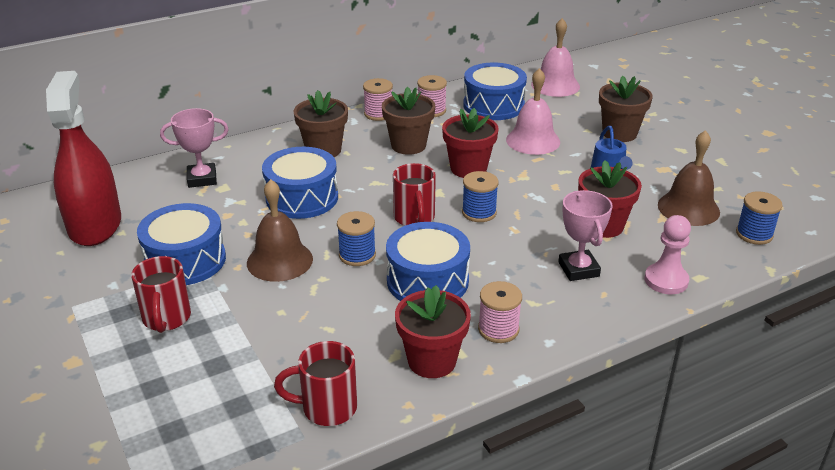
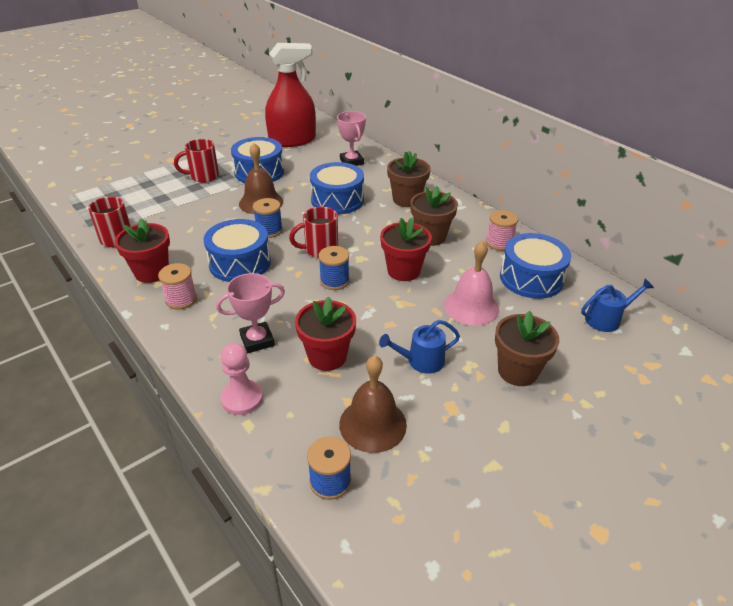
camera: 80 degrees right, 5 degrees up
(378, 114) = (477, 217): pink spool -> none
(555, 85) = (606, 319): pink bell -> blue watering can

